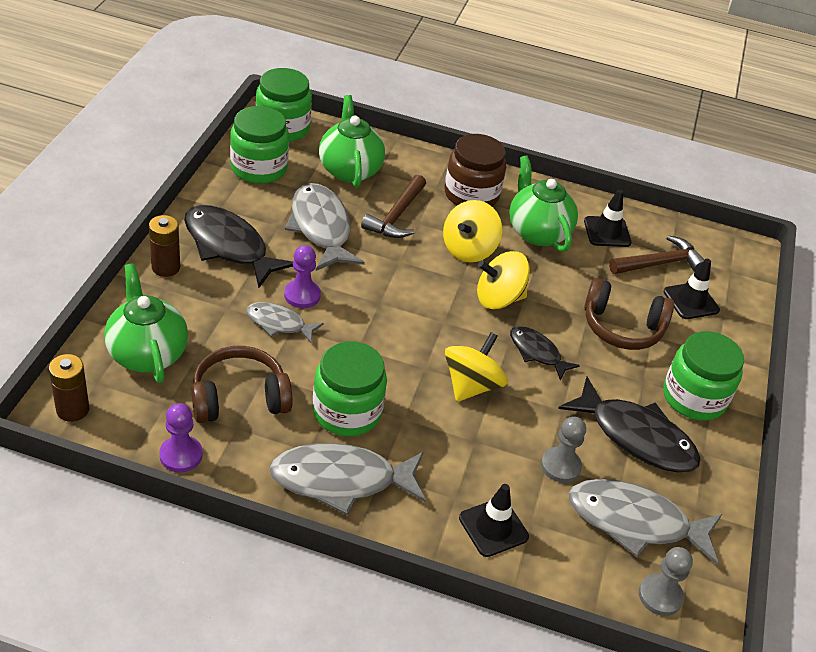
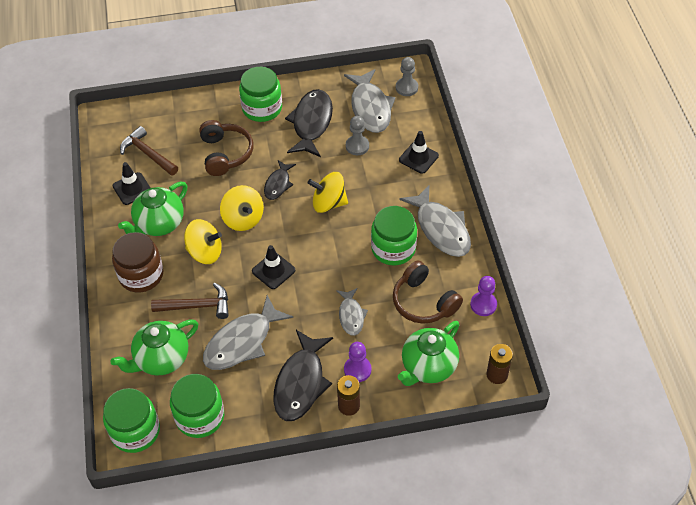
camera: 110 degrees left, 10 degrees up
(302, 295) = (317, 317): purple pawn -> purple pawn (357, 370)
(691, 301) = (176, 130): black traffic cone -> black traffic cone (273, 271)

